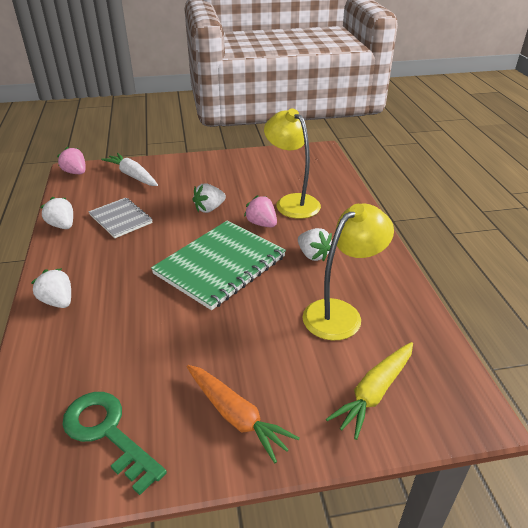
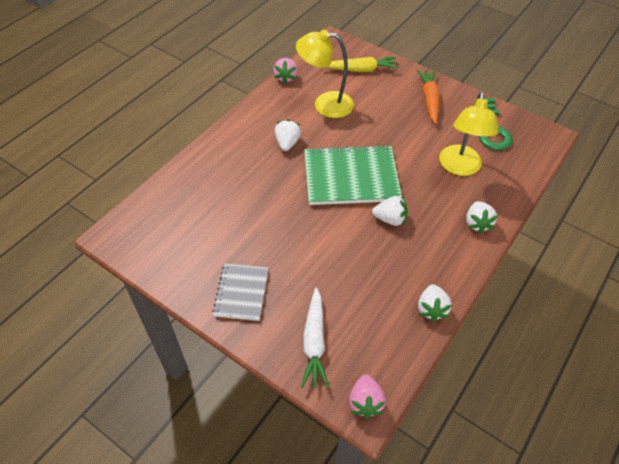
camera: 135 degrees left, 15 degrees up
(120, 219) = (377, 279): grey notebook -> grey notebook (241, 293)
(209, 209) = (299, 235): white strawberry -> white strawberry (390, 219)
(261, 224) = (282, 190): pink strawberry -> pink strawberry (286, 77)
(292, 202) = (233, 194): yellow lamp -> yellow lamp (459, 167)

